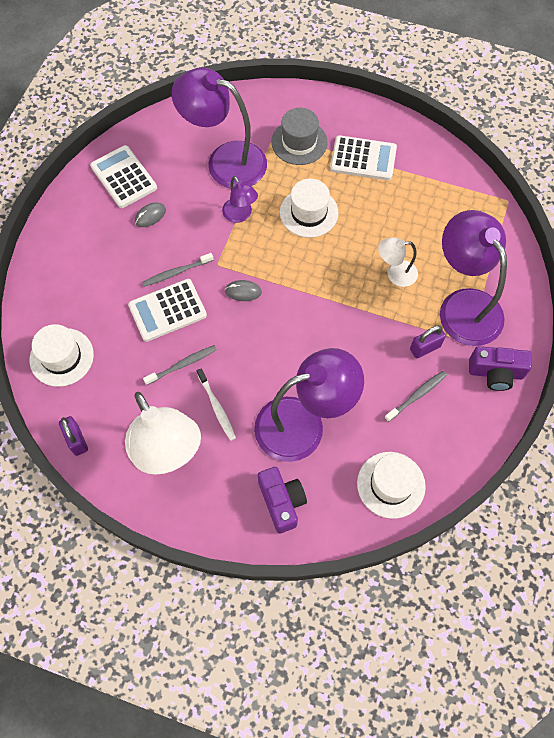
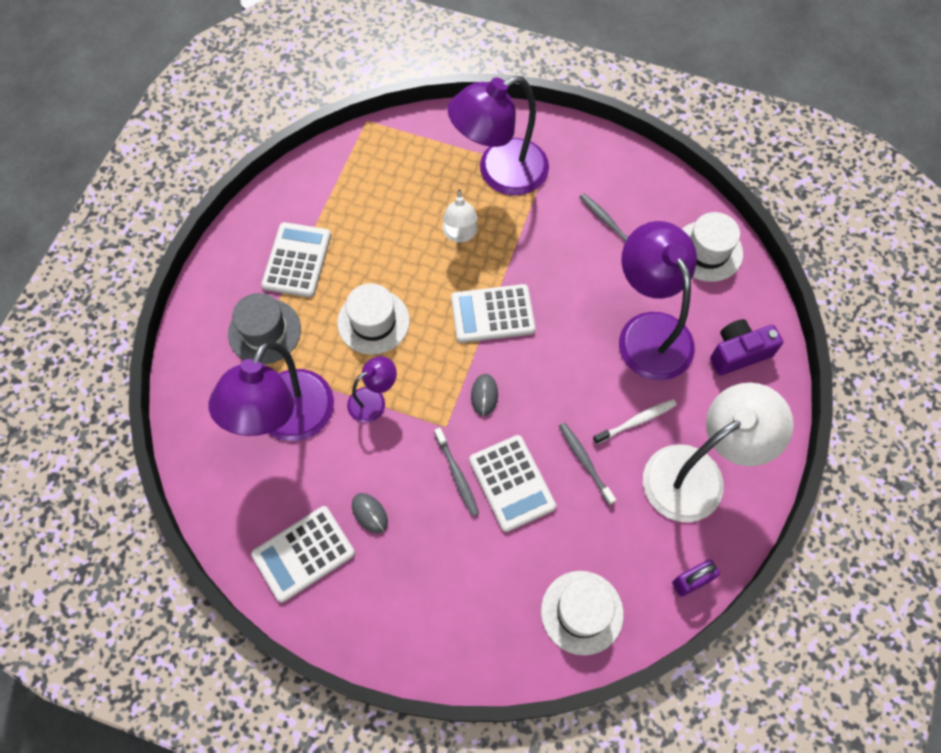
camera: 90 degrees left, 0 degrees up
(318, 298) = (492, 314): none -> white calculator
(425, 348) = (552, 212): purple padlock -> none
(495, 373) = (578, 151): purple camera -> none

